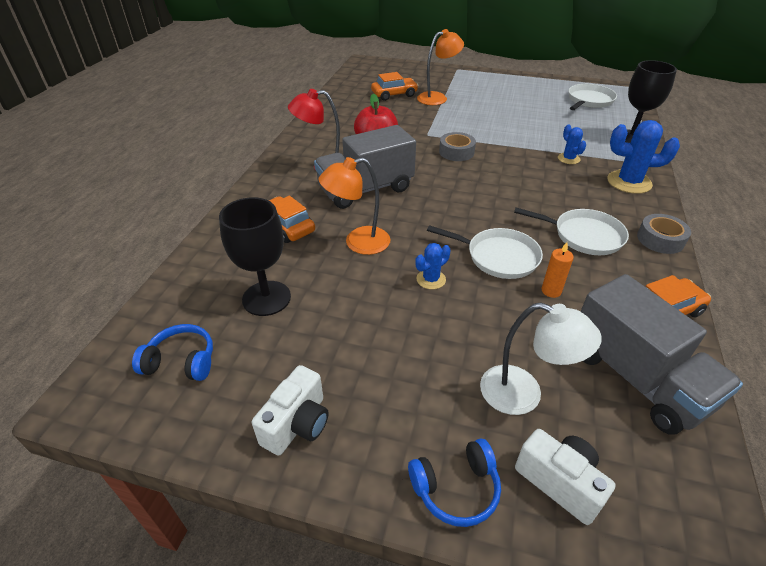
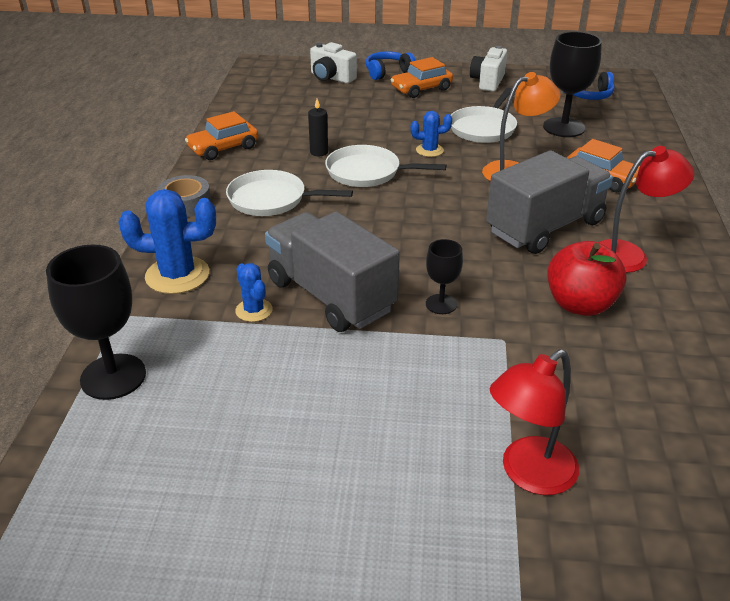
camera: 170 degrees right, 5 degrees down
(394, 94) = (641, 474): orange car -> orange car (421, 89)
(431, 279) = (429, 150): blue cactus -> blue cactus turned 45 degrees clockwise
(437, 97) = (528, 474): orange lamp -> red lamp
(456, 152) = (441, 304): grey tape -> black goblet
(523, 394) = (349, 101): white lamp -> none
(551, 291) = (319, 152): orange candle -> black candle
(589, 101) = (137, 514): white pan -> white pan (483, 128)
(637, 378) = (267, 113): grey truck -> grey truck (330, 296)

